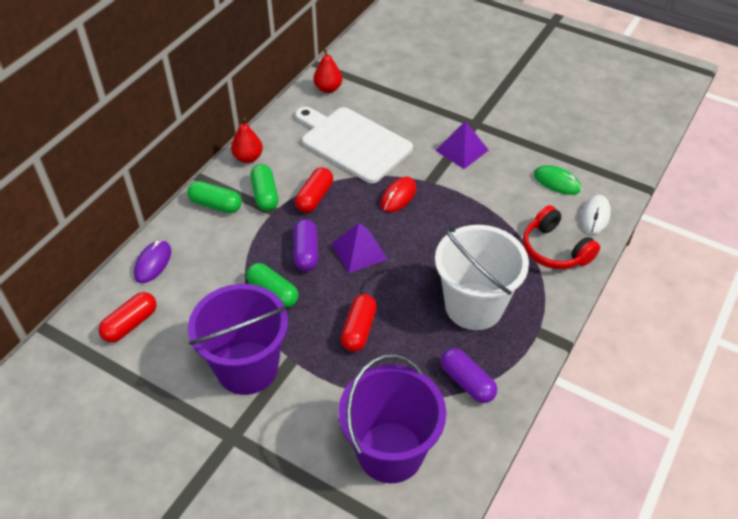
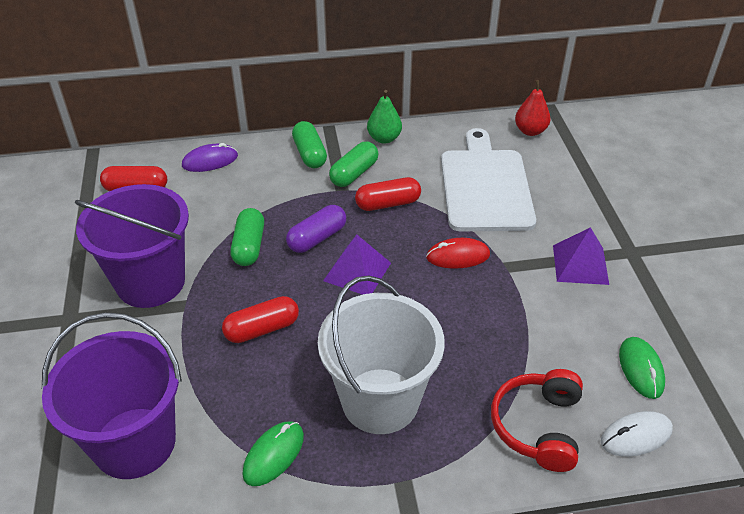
camera: 50 degrees right, 5 degrees down
(248, 158) = (384, 138): red pear -> green pear
(467, 382) = (274, 455): purple capsule -> green mouse

